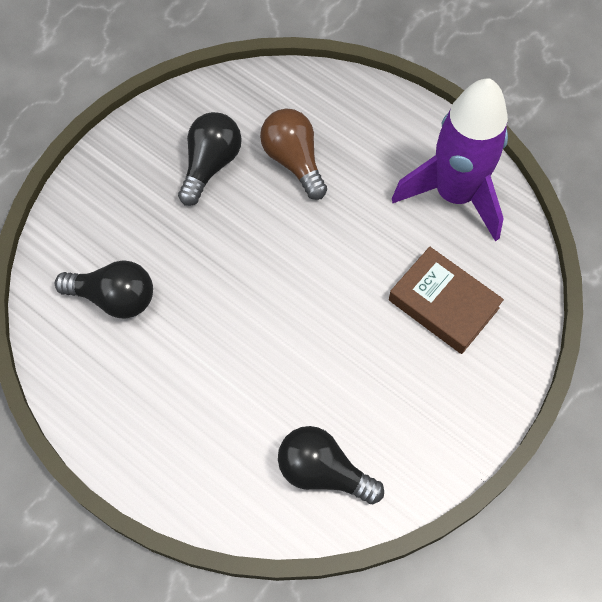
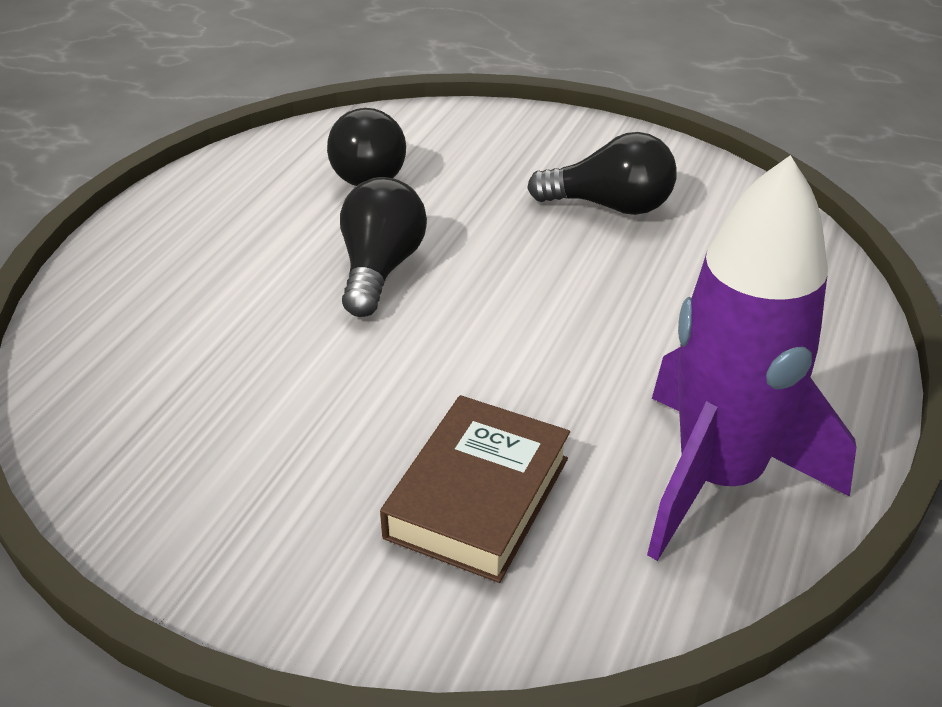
camera: 75 degrees right, 25 degrees down
(294, 161) = (666, 278): brown light bulb -> none
(323, 472) = (135, 399): black light bulb -> black light bulb (380, 269)

